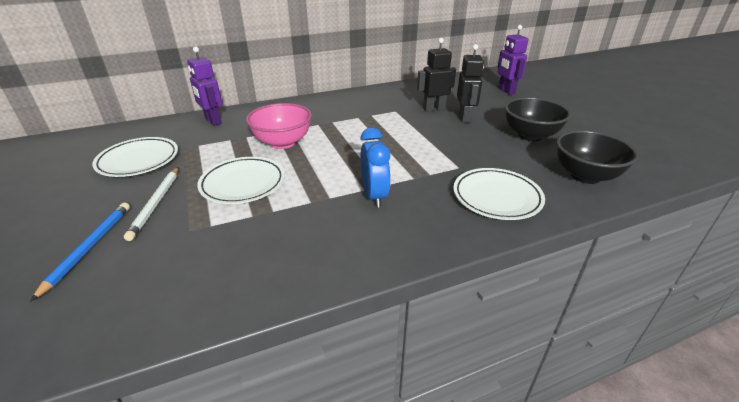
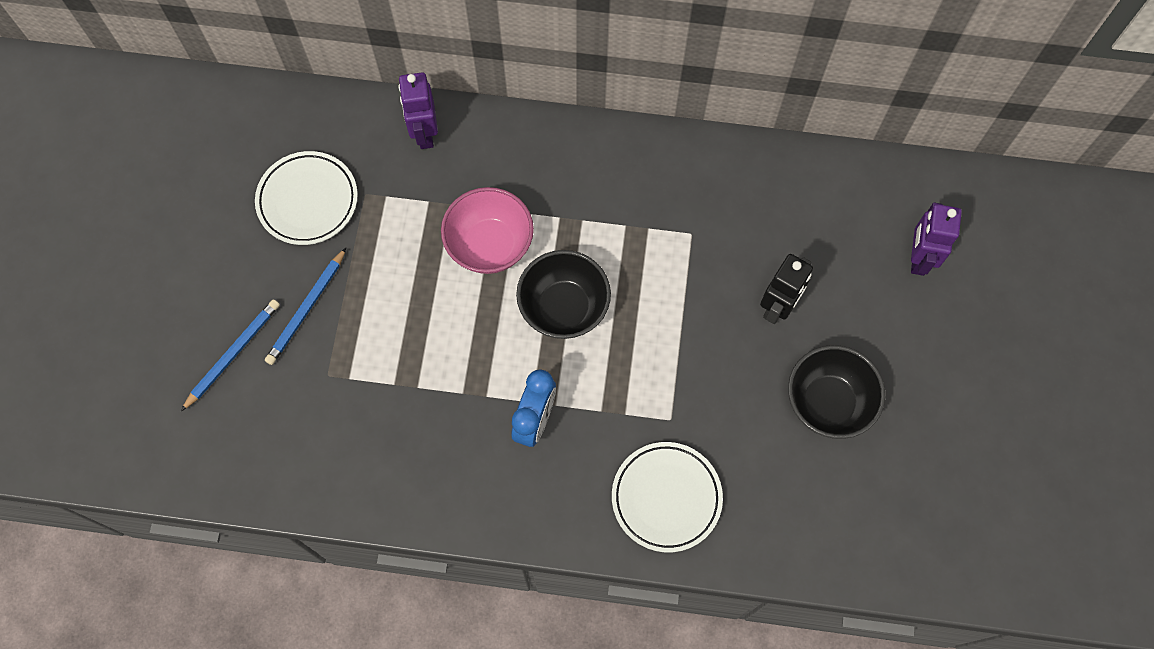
camera: 30 degrees right, 35 degrees up
(156, 203) = (307, 308): white pencil -> blue pencil
(243, 184) = (406, 318): white plate -> none
(434, 109) = (753, 257): black robot -> none
(585, 176) = (808, 521): black bowl -> black bowl (564, 308)

